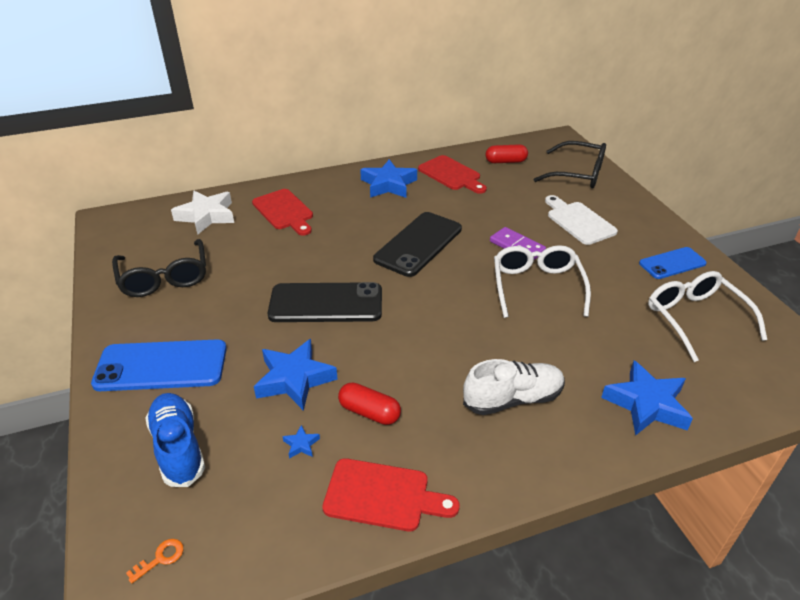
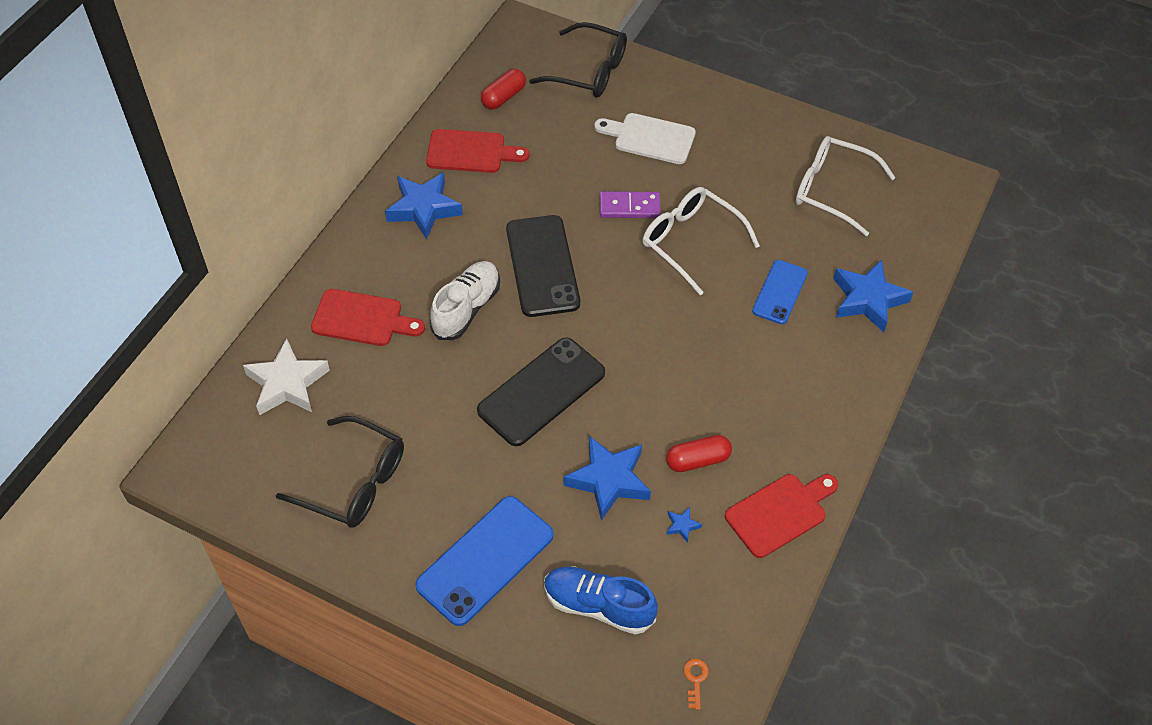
camera: 45 degrees left, 15 degrees up
(512, 399) = (781, 366): white shoe -> white shoe (466, 308)
(578, 174) = (589, 71): black glasses -> black glasses turned 45 degrees clockwise
(672, 263) = (767, 139): blue phone -> blue phone (780, 292)

